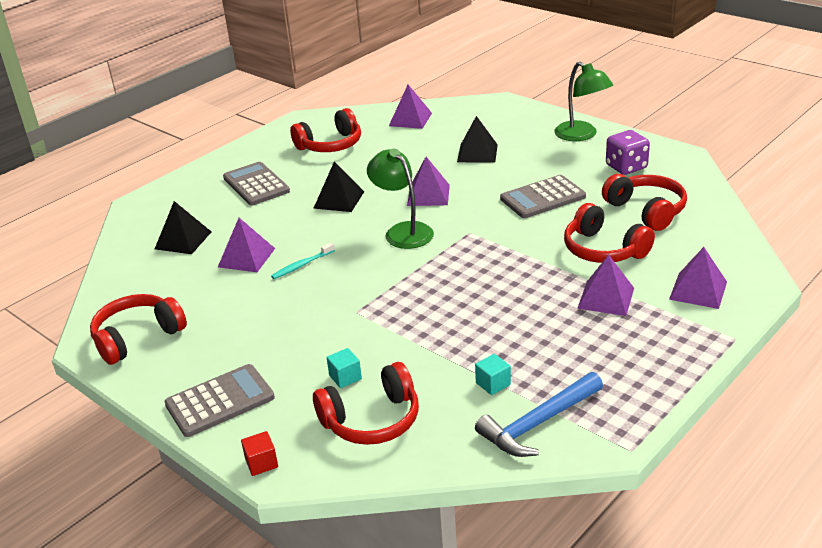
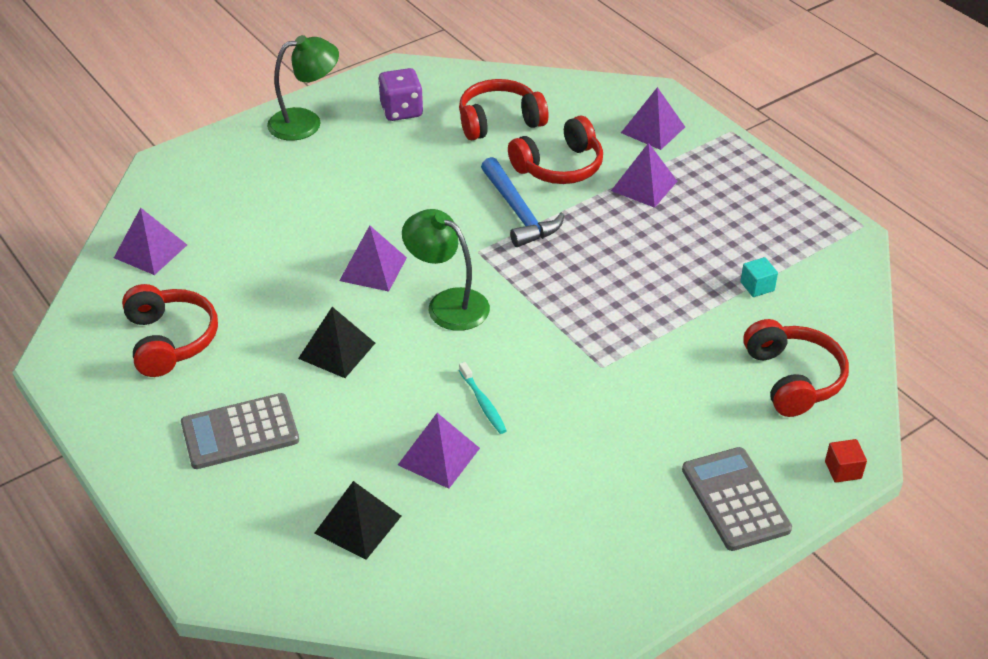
camera: 80 degrees left, 10 degrees up
(137, 337) = (584, 579): red headphones -> none
(345, 377) = (719, 390): turquoise cube -> none
(403, 231) = (448, 304): green lamp -> green lamp turned 60 degrees clockwise
(477, 153) = (292, 210): black pyramid -> none
(538, 423) = (820, 270): blue hammer -> blue hammer (518, 212)
(542, 198) = (433, 183): grey calculator -> none

